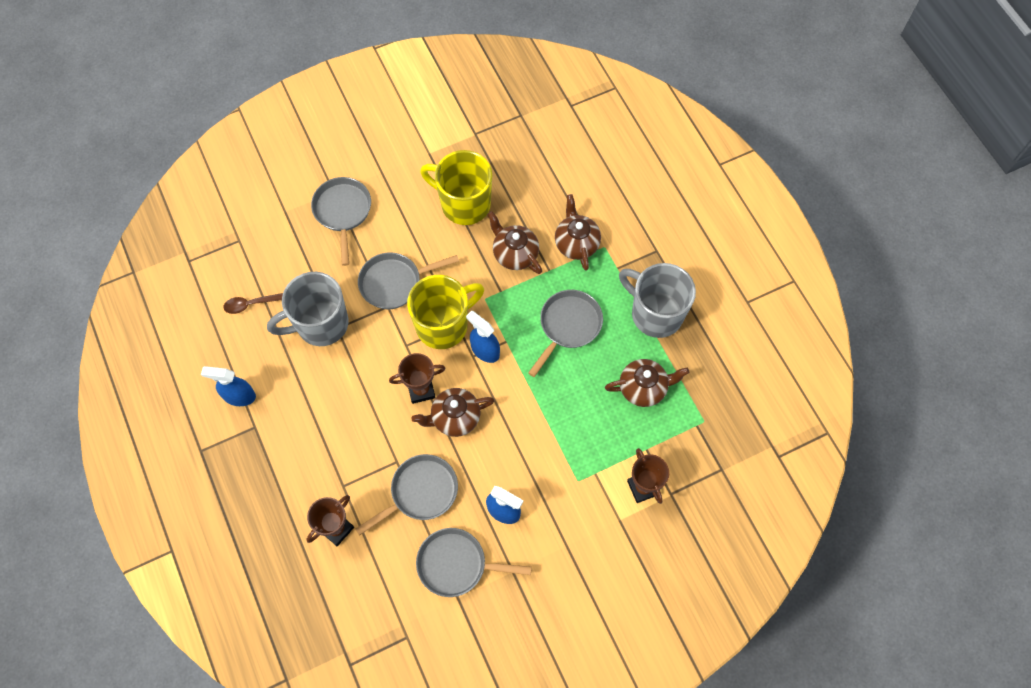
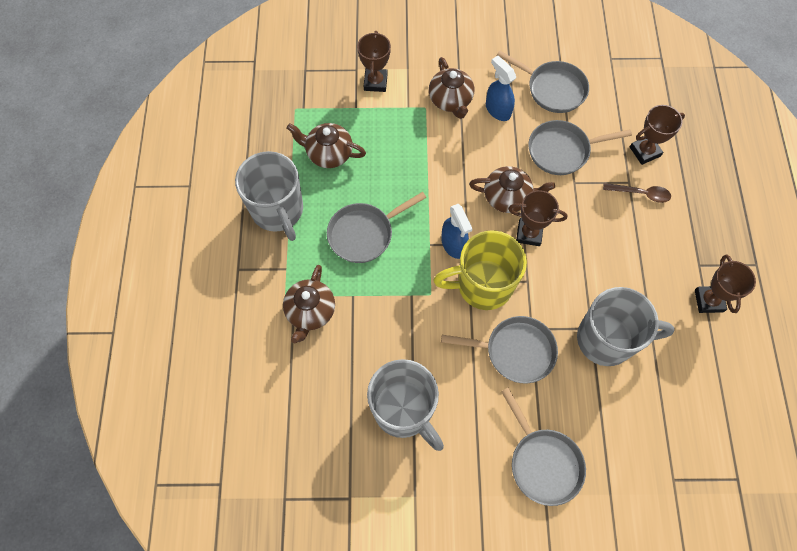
camera: 155 degrees left, 0 degrees up
(239, 396) = (708, 301): blue spray bottle -> brown trophy
(252, 304) = (675, 393): brown spoon -> brown spoon (641, 194)
(343, 212) = (543, 462): grey pan -> grey pan turned 45 degrees counterclockwise
(464, 203) = (404, 410): yellow mug -> grey mug
(515, 253) = (378, 328): brown teapot -> brown teapot (450, 100)

